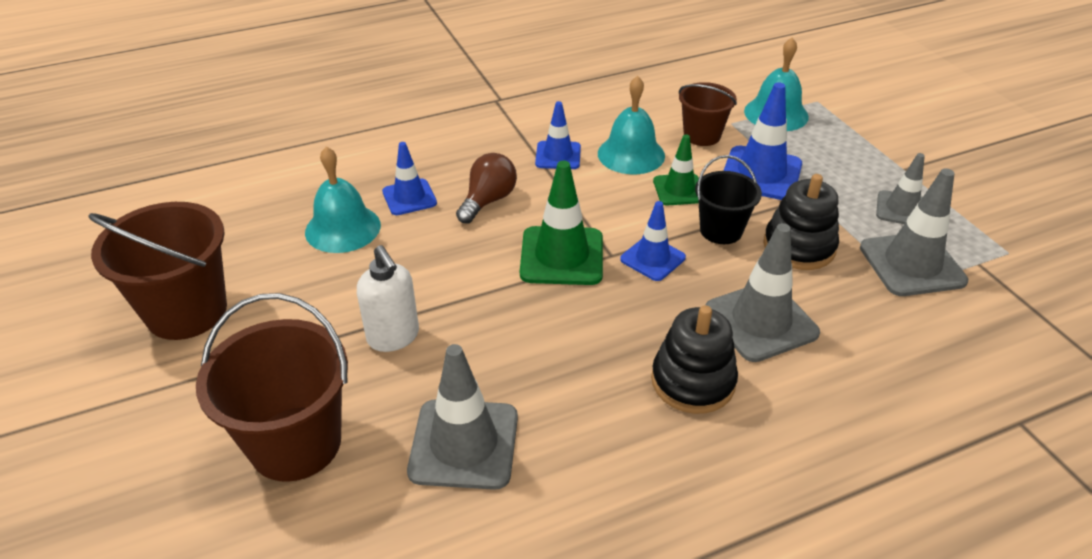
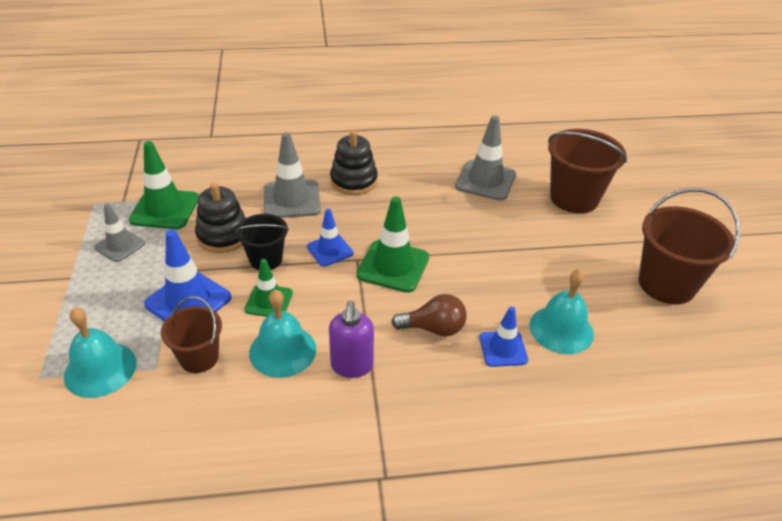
camera: 165 degrees left, 0 degrees up
(394, 337) = (520, 238): white soap dispenser -> none
(488, 201) = (434, 328): brown light bulb -> brown light bulb turned 135 degrees counterclockwise
(558, 155) = (352, 366): blue traffic cone -> purple soap dispenser
(912, 264) = (165, 209): grey traffic cone -> green traffic cone

